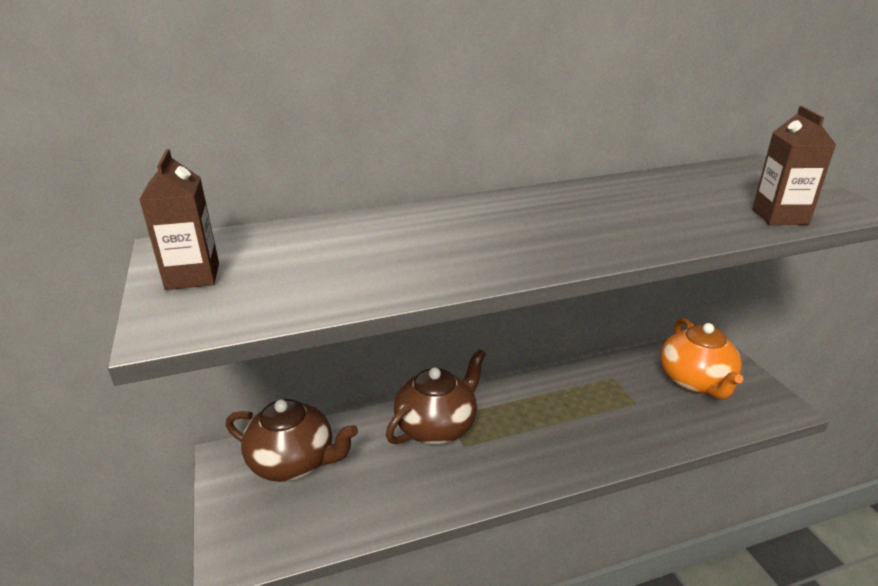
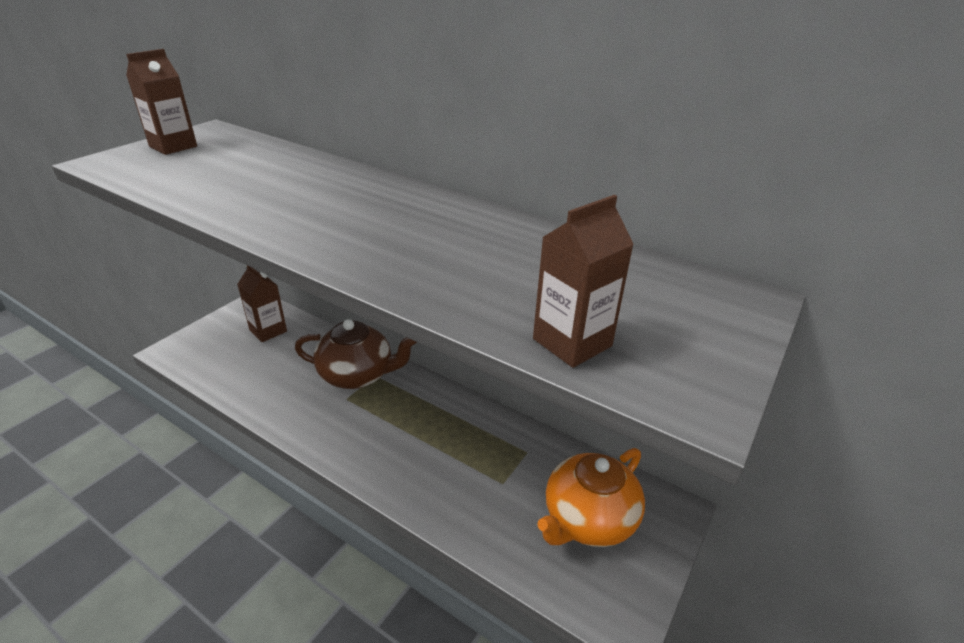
camera: 50 degrees right, 5 degrees up
(293, 462) = (268, 331): brown teapot -> brown carton

